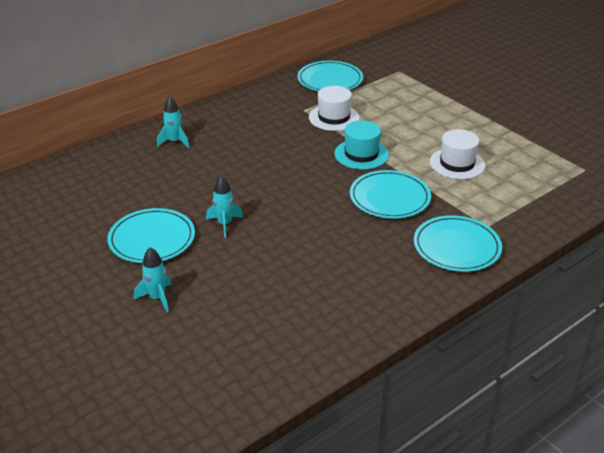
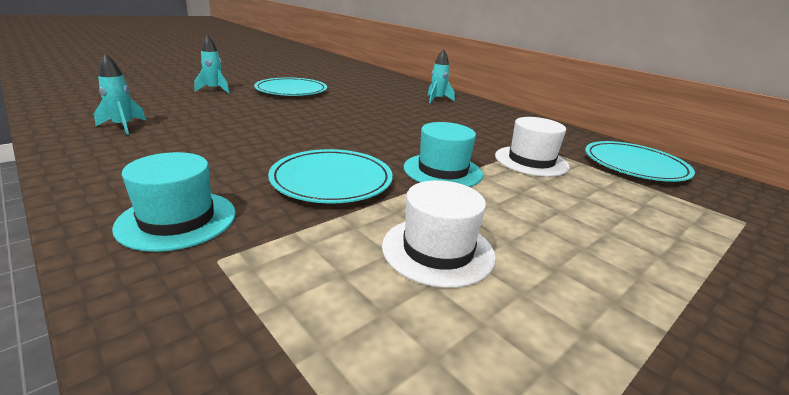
camera: 85 degrees right, 10 degrees down
(224, 224) = (303, 108): turquoise rocket -> turquoise rocket (123, 126)
(456, 247) = (177, 219): turquoise plate -> turquoise hat

